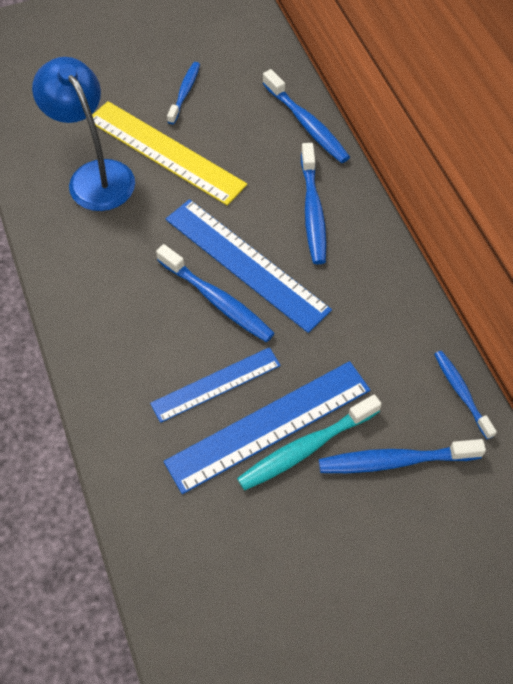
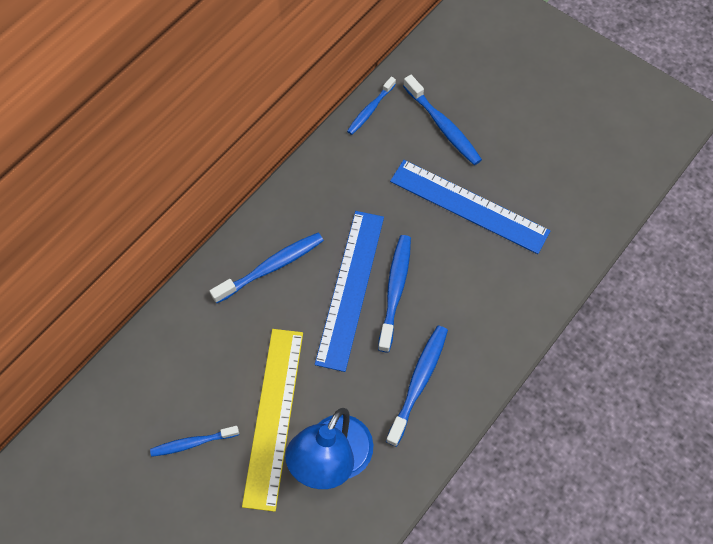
camera: 120 degrees left, 5 degrees up
(216, 384) = (462, 254): blue ruler -> none
(305, 448) = (469, 178): turquoise toothbrush -> none
(307, 124) = (178, 317): blue toothbrush -> blue toothbrush (418, 382)

